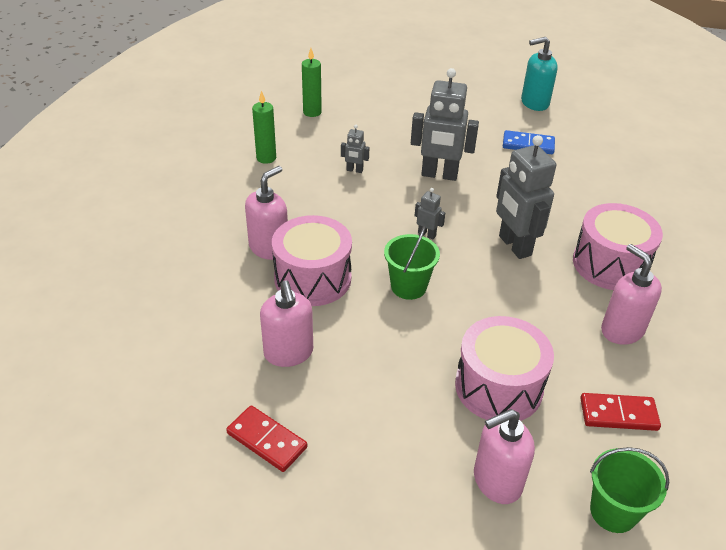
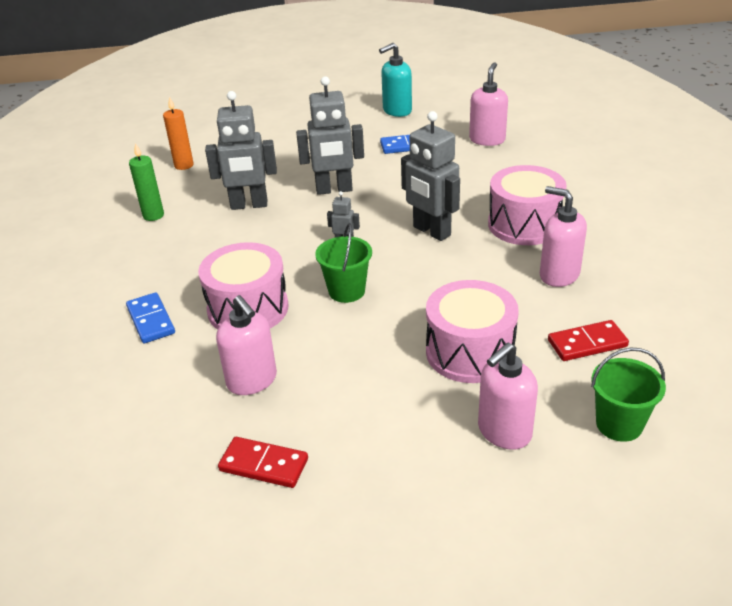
camera: 15 degrees left, 5 degrees down
(225, 265) = (150, 320): none -> blue domino
(269, 248) = (191, 293): pink soap dispenser -> pink soap dispenser (487, 140)
(312, 112) = (184, 165): green candle -> orange candle
(354, 170) = (249, 205): grey robot -> grey robot, size x2.20

